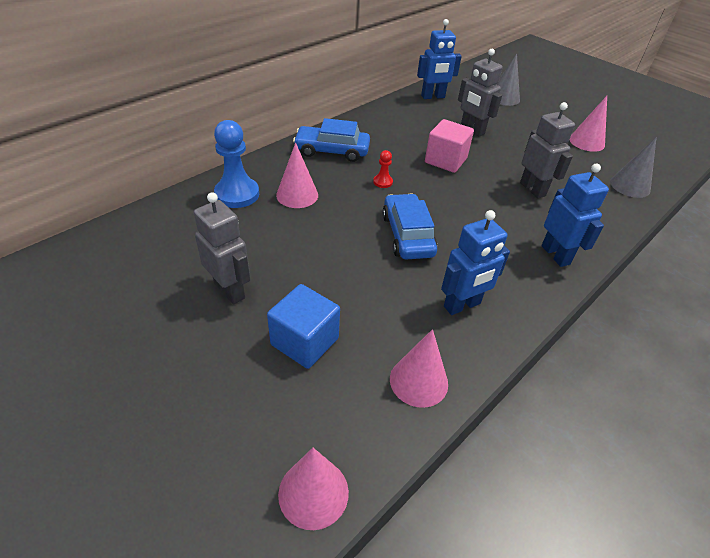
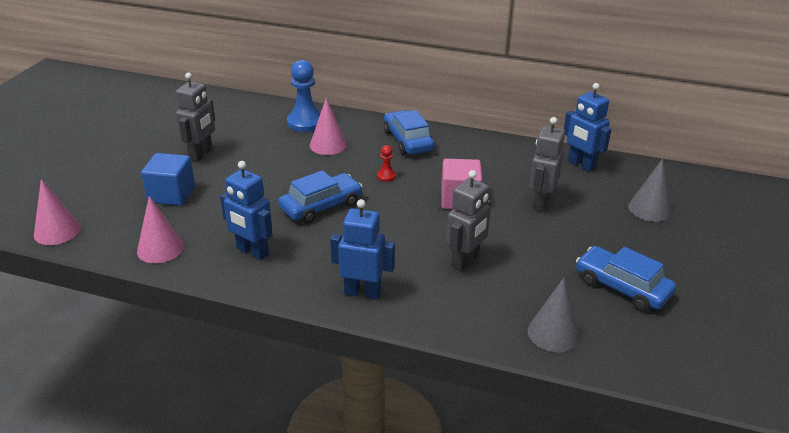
camera: 65 degrees right, 10 degrees down
(555, 255) = (362, 292): blue robot -> blue robot turned 120 degrees counterclockwise
(586, 142) = (622, 287): pink cone -> blue car

